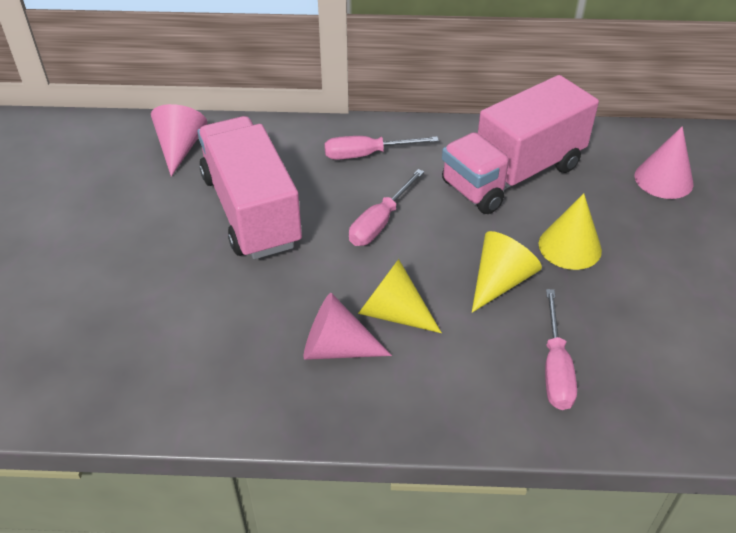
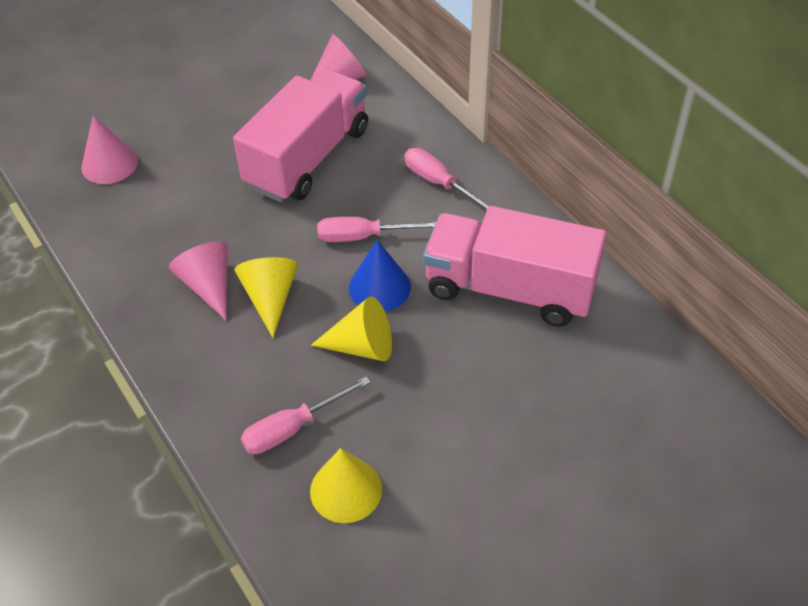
camera: 55 degrees right, 5 degrees up
(445, 240) = (379, 287): none -> blue cone
(570, 247) = (449, 373): yellow cone -> yellow cone (346, 490)
(663, 179) = (618, 403): pink cone -> pink cone (109, 164)

